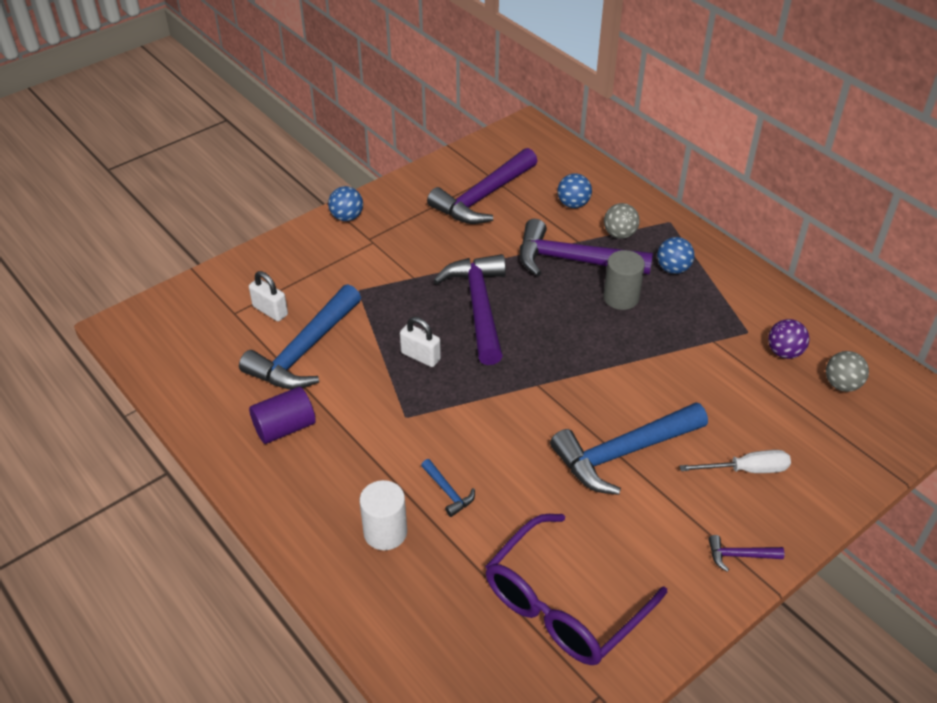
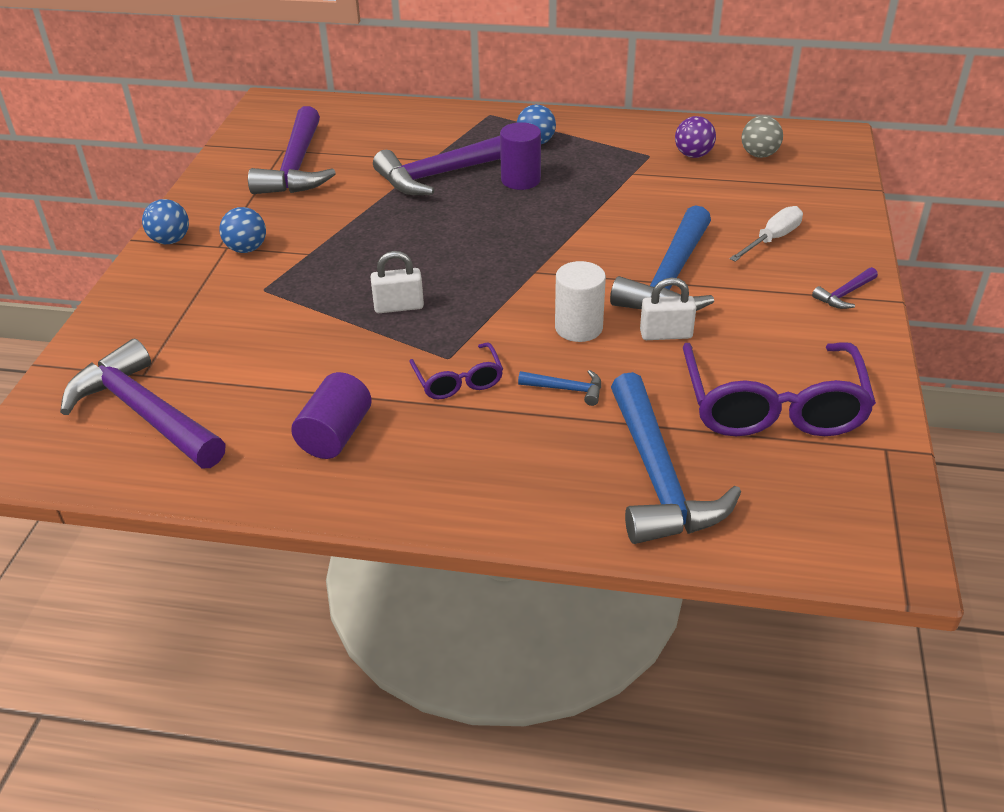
camera: 40 degrees left, 5 degrees down
(270, 311) = (185, 352): white padlock -> white padlock (666, 334)
(304, 351) = (270, 364): blue hammer -> blue hammer (658, 477)
(385, 532) = (552, 453): white cylinder -> white cylinder (578, 328)
(392, 438) = (458, 380): none -> purple glasses
(479, 307) = (404, 244): purple hammer -> purple hammer (144, 413)
(573, 204) = (389, 137): blue ball -> blue ball (246, 249)
(619, 234) = (459, 140): grey ball -> none
(621, 297) = (520, 180): grey cylinder -> purple cylinder

